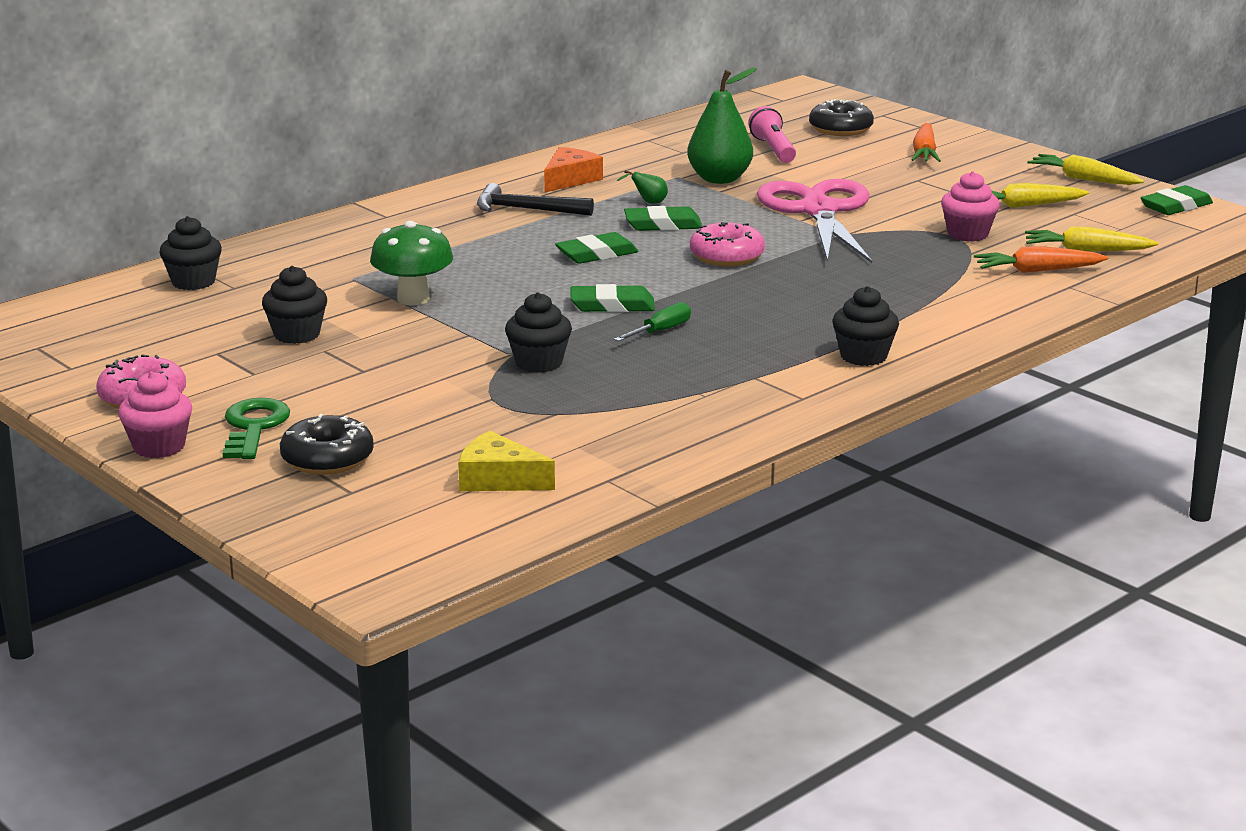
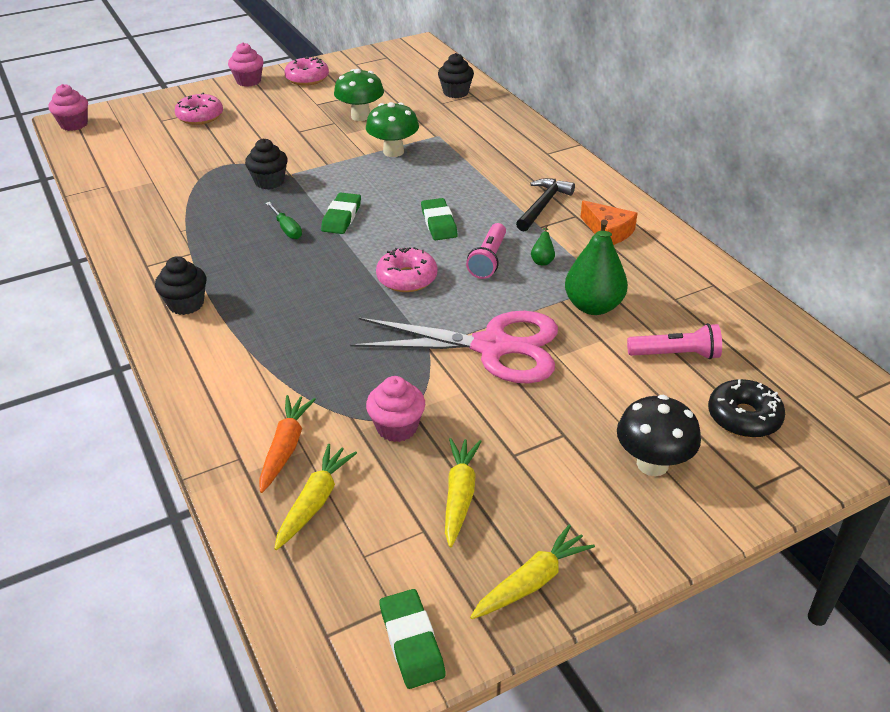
camera: 105 degrees right, 15 degrees up
(254, 427) = (251, 102): green key -> none
(297, 334) = (360, 116): black cupcake -> green mushroom
(327, 459) = (200, 117): black donut -> pink donut
(392, 573) = (74, 124): none -> pink cupcake
(498, 479) = (137, 156): yellow cheese -> none
(663, 225) = (488, 260): green eraser -> pink flashlight
(924, 153) = (652, 464): orange carrot -> black mushroom

